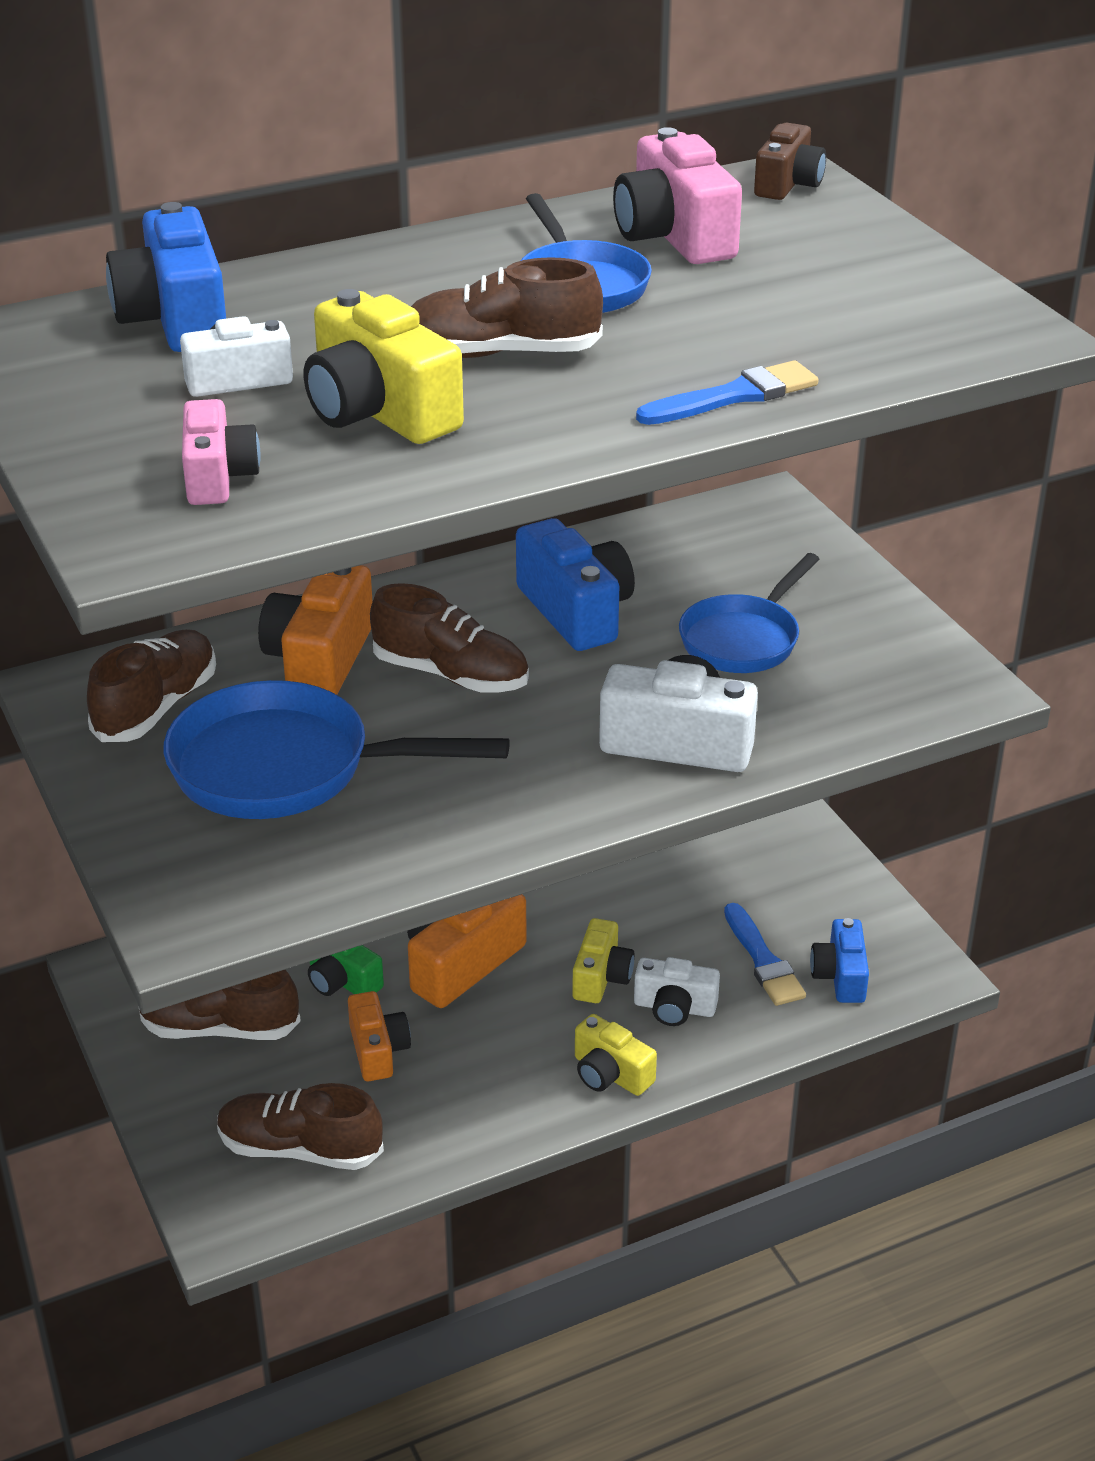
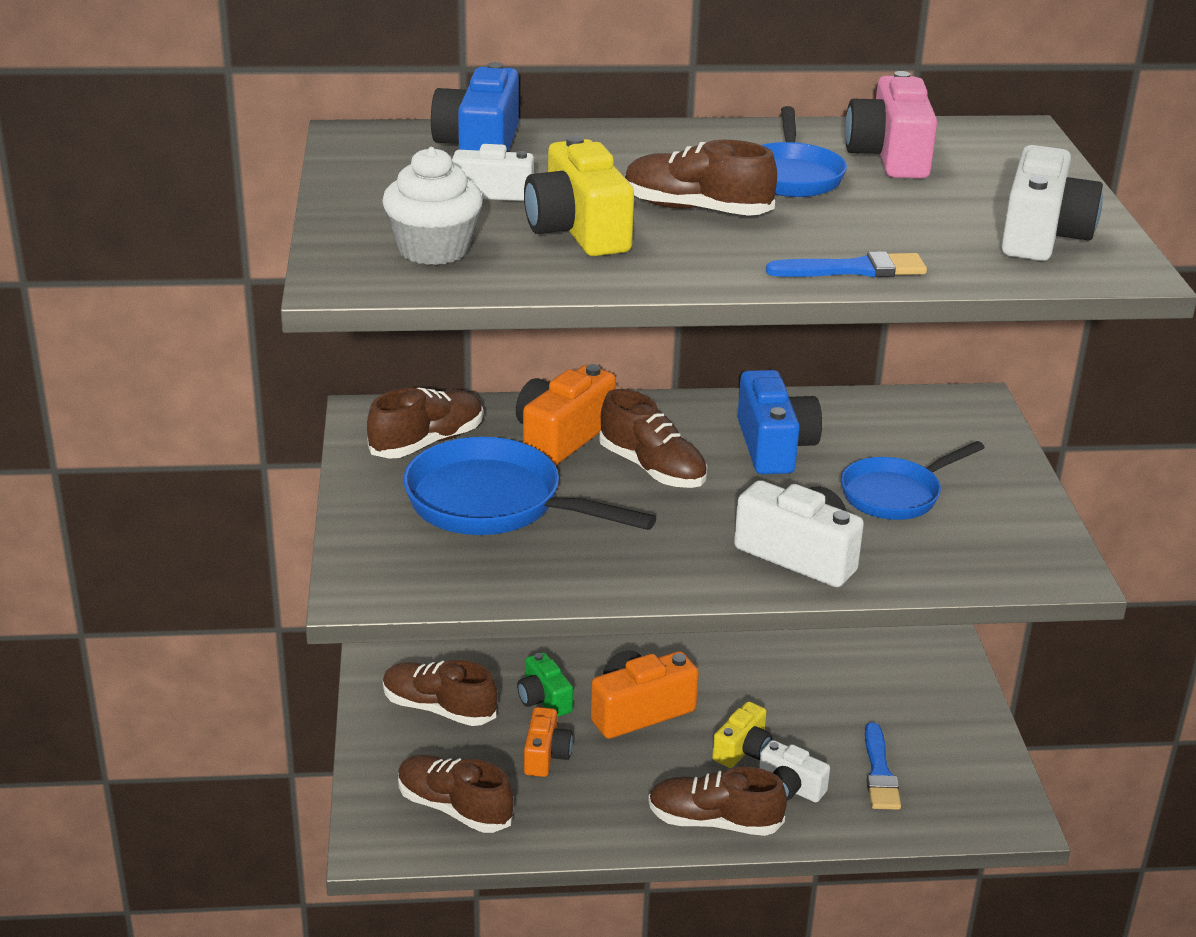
camera: 20 degrees right, 5 degrees down
(218, 477) = (434, 250): pink camera -> white cupcake
(610, 1074) = (714, 822): yellow camera -> brown shoe
(788, 184) = (1009, 136): brown camera -> none
(840, 976) = (938, 801): blue camera -> none
(907, 308) = (1041, 236): none -> white camera

